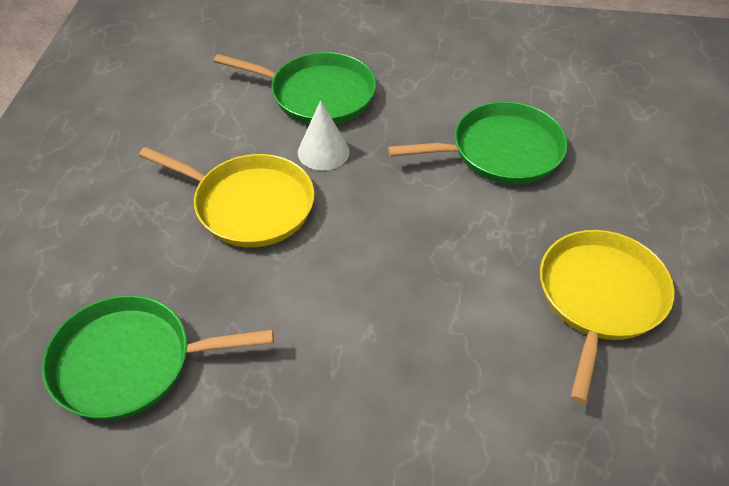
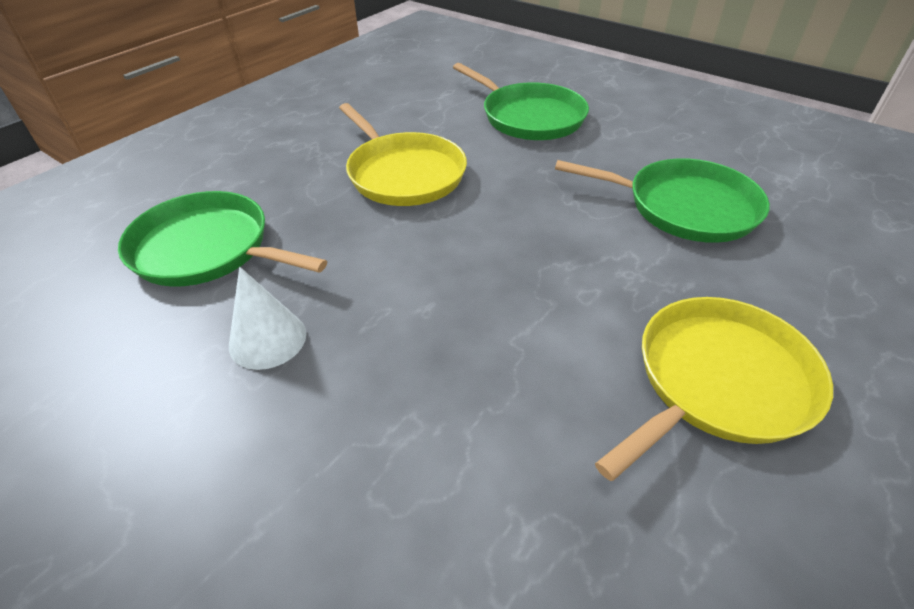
camera: 30 degrees right, 5 degrees down
(323, 152) = (501, 156): white cone -> white cone (267, 339)

